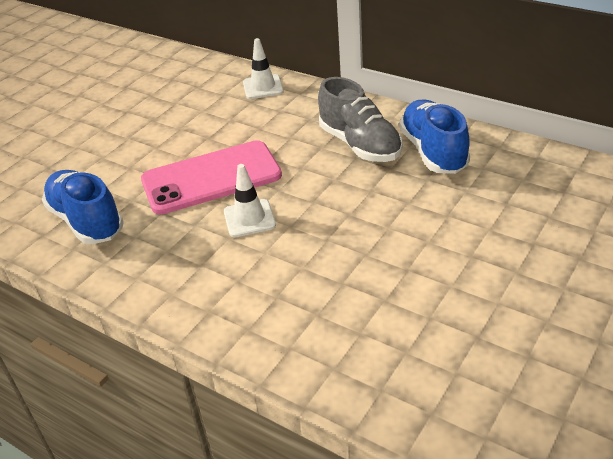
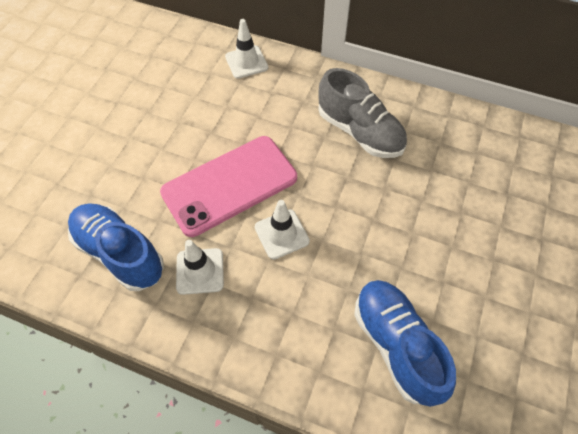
camera: 15 degrees left, 20 degrees up
(157, 240) = (200, 271): none -> white traffic cone
(433, 151) = (428, 136): blue shoe -> blue shoe (396, 345)

